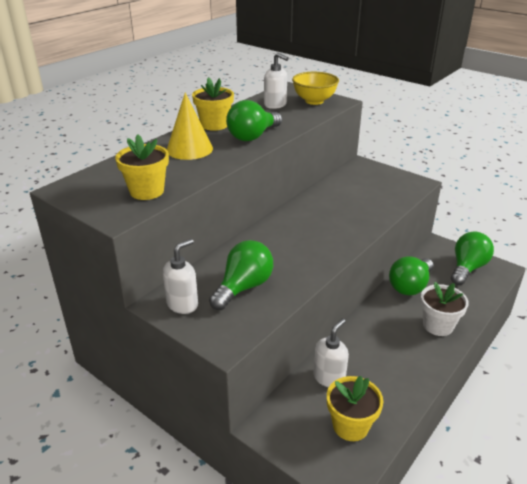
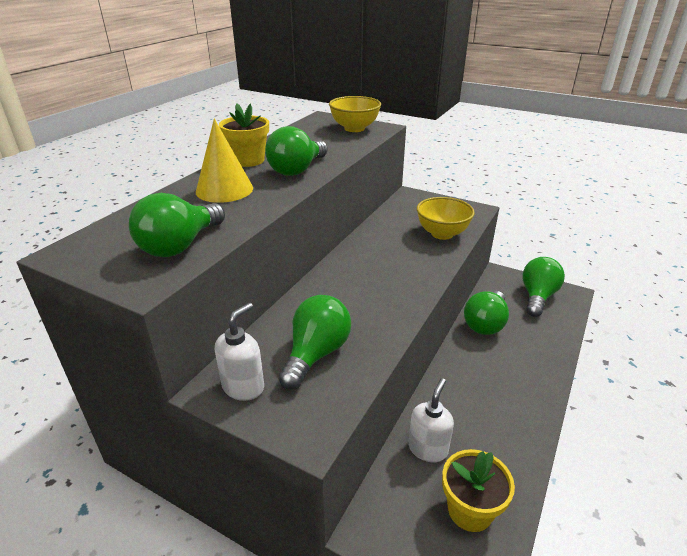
camera: 10 degrees left, 0 degrees up
(147, 191) = (180, 246): yellow flower pot -> green light bulb
(275, 105) = (313, 135): white soap dispenser -> none
(379, 202) = (442, 234): none -> yellow bowl
(438, 325) = (528, 366): white flower pot -> none

